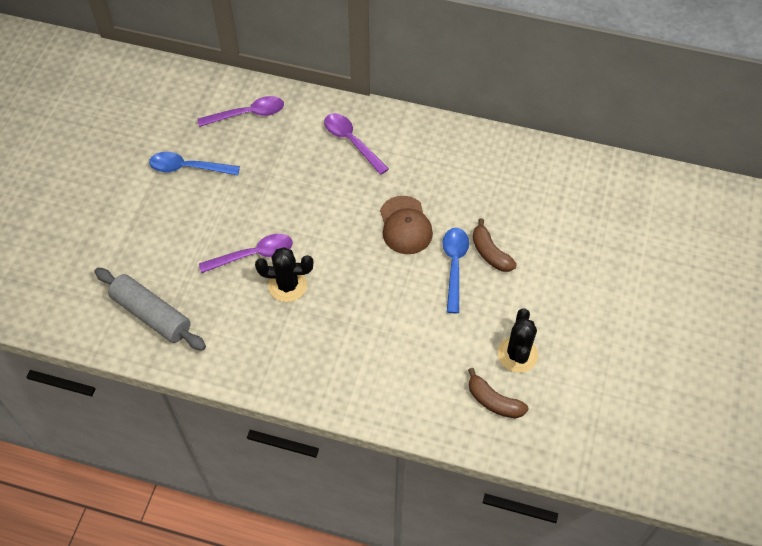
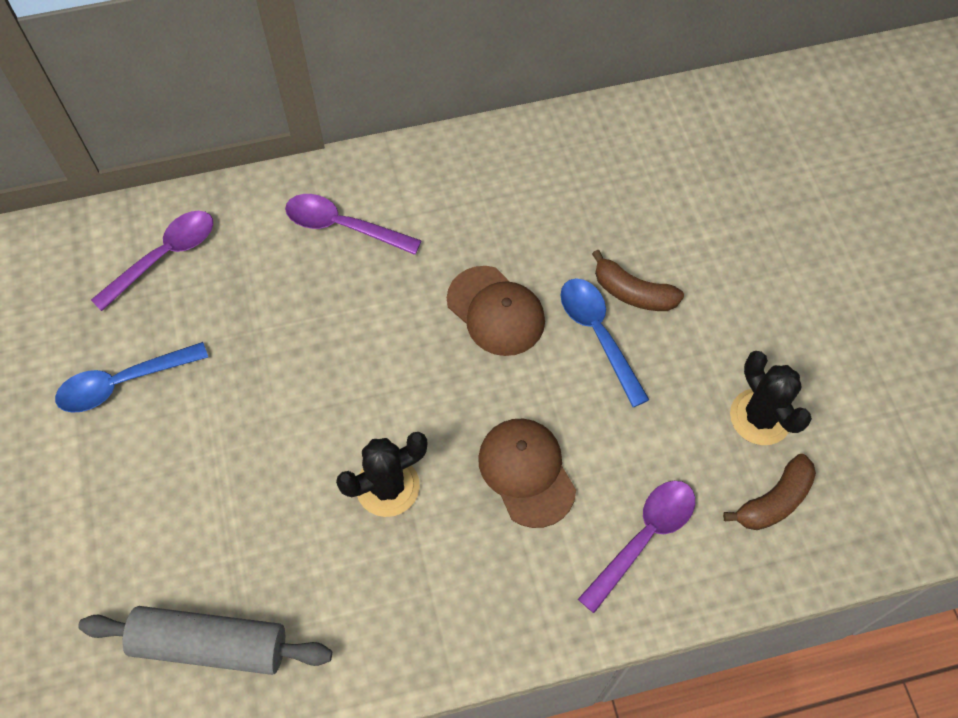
camera: 30 degrees left, 5 degrees up
(253, 255) = (308, 466): purple spoon -> purple spoon (643, 538)
(365, 316) = (526, 472): none -> brown cap
(494, 401) = (774, 500): brown banana -> brown banana turned 45 degrees counterclockwise

